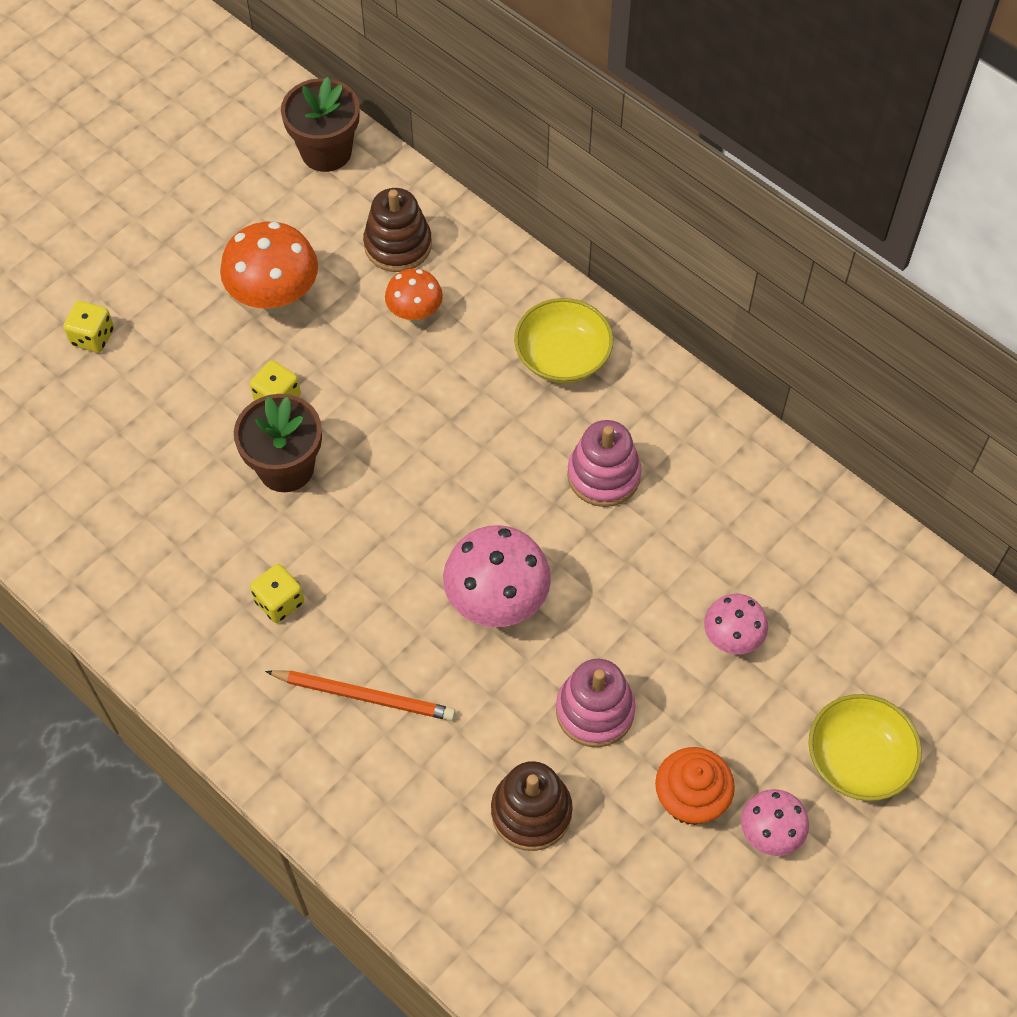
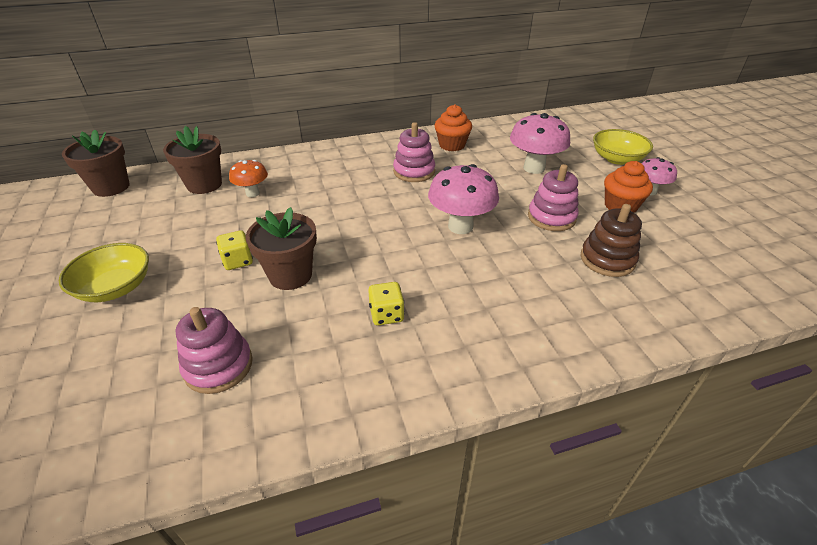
camera: 60 degrees left, 20 degrees down
(93, 337) = (66, 335): yellow dice -> none
(128, 494) = (218, 366): none -> pink stacking toy
(275, 299) = (170, 237): orange mushroom -> none
(364, 696) = (488, 300): orange pencil -> none
(398, 245) = (204, 184): brown stacking toy -> brown flower pot
(562, 357) = (335, 161): yellow bowl -> yellow bowl (115, 287)
(727, 487) = (452, 145): none -> orange cupcake
(732, 639) = (534, 168): pink mushroom -> pink mushroom, size x1.68

